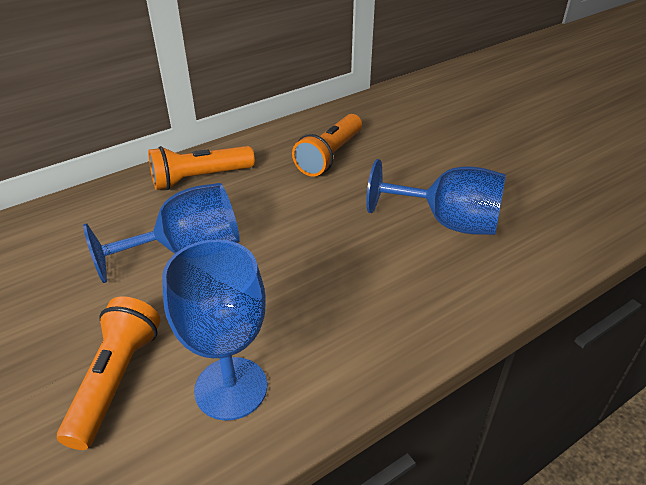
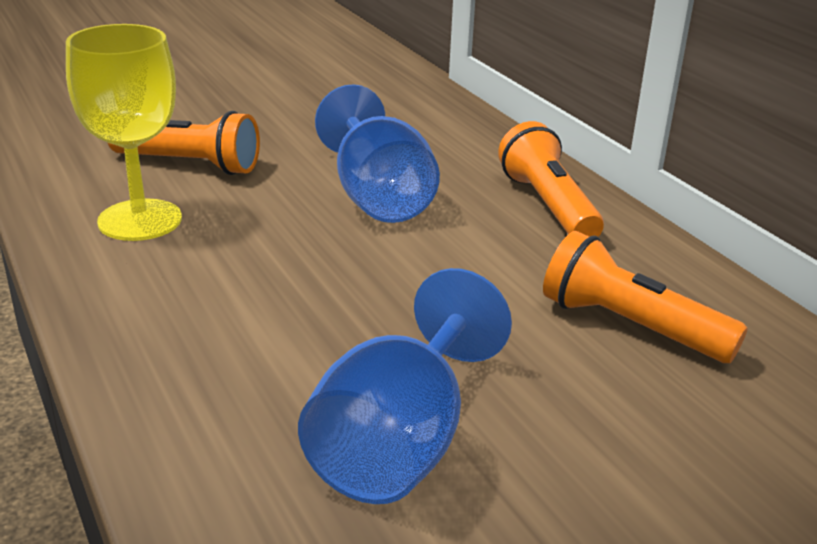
camera: 95 degrees right, 10 degrees down
(231, 388) = (140, 220): blue goblet -> yellow goblet

